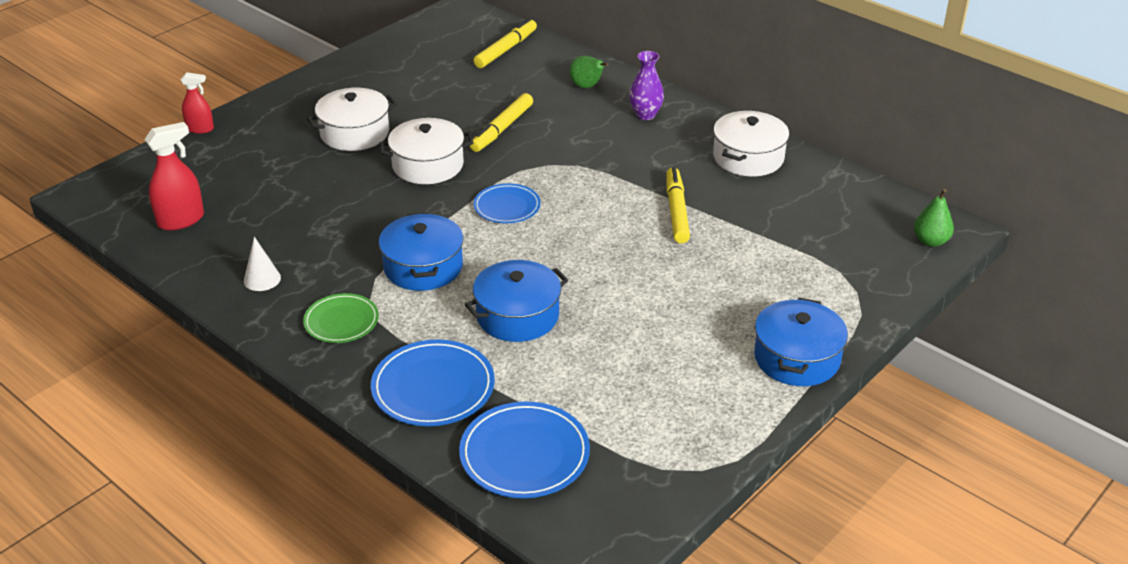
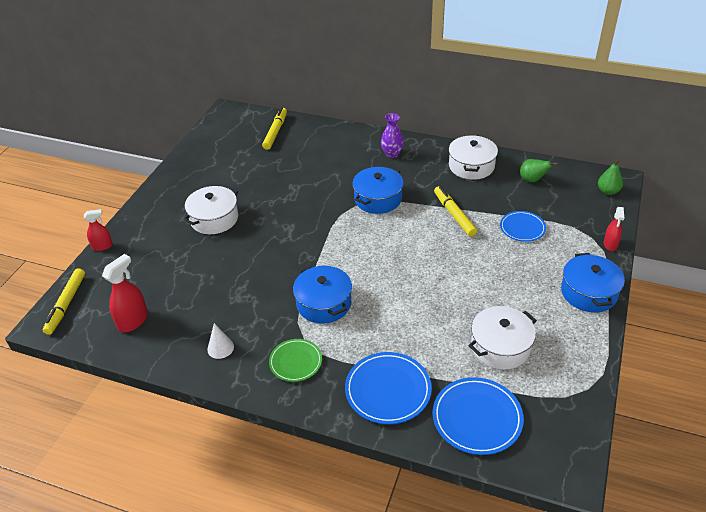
camera: 20 degrees left, 5 degrees up
(428, 165) = (278, 228): white pot -> white pot (500, 346)
(502, 129) = (309, 188): yellow marker -> yellow marker (66, 304)
(507, 206) = (349, 243): blue plate -> blue plate (522, 228)
(517, 316) = (407, 319): blue pot -> blue pot (378, 199)
(587, 86) = (343, 144): green pear -> green pear (532, 180)
(878, 309) = (610, 244): none -> red spray bottle

